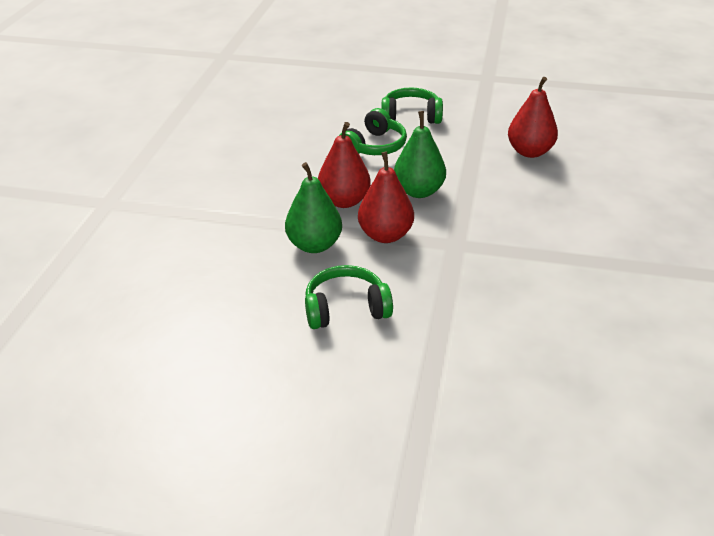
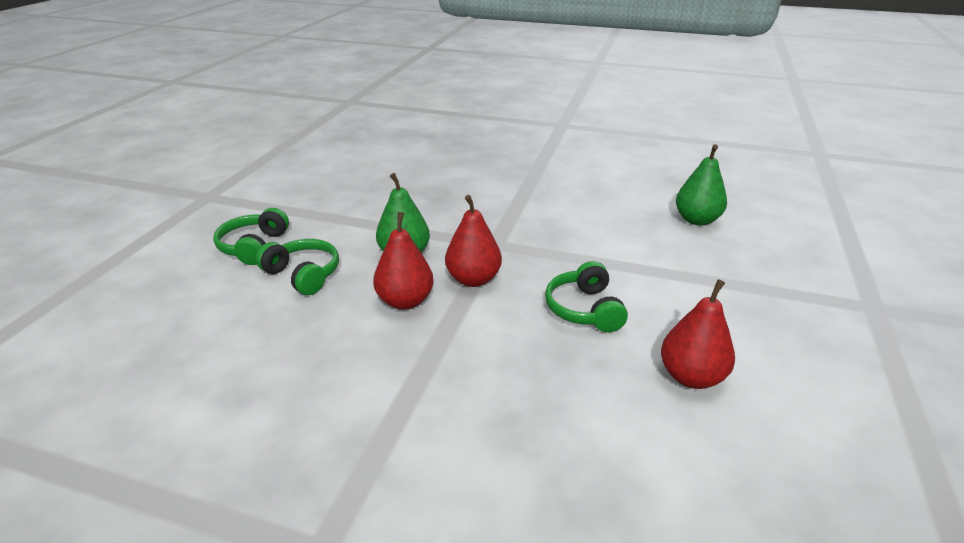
camera: 85 degrees left, 5 degrees down
(314, 245) = (481, 325): green pear -> green pear (696, 220)
(529, 152) = (363, 194): red pear -> red pear (691, 377)

